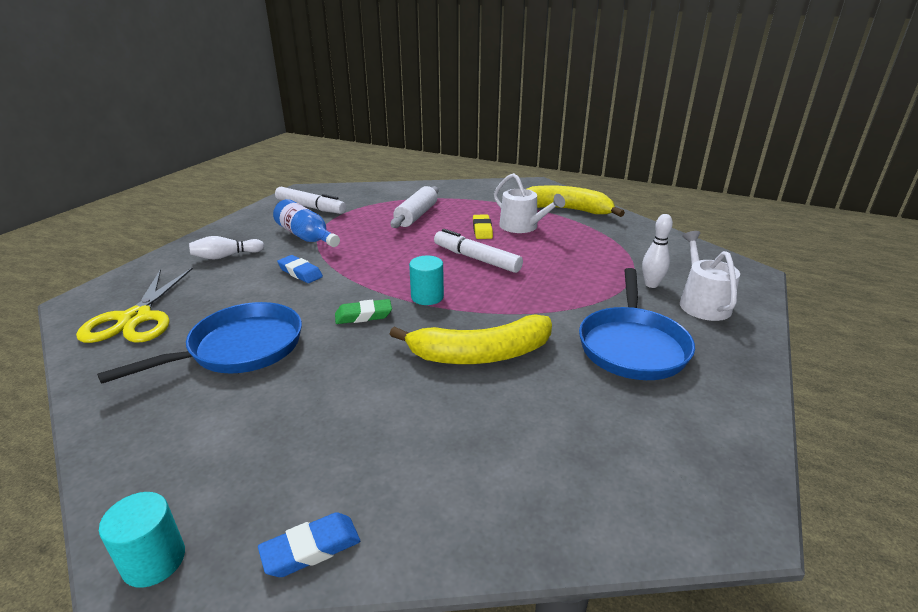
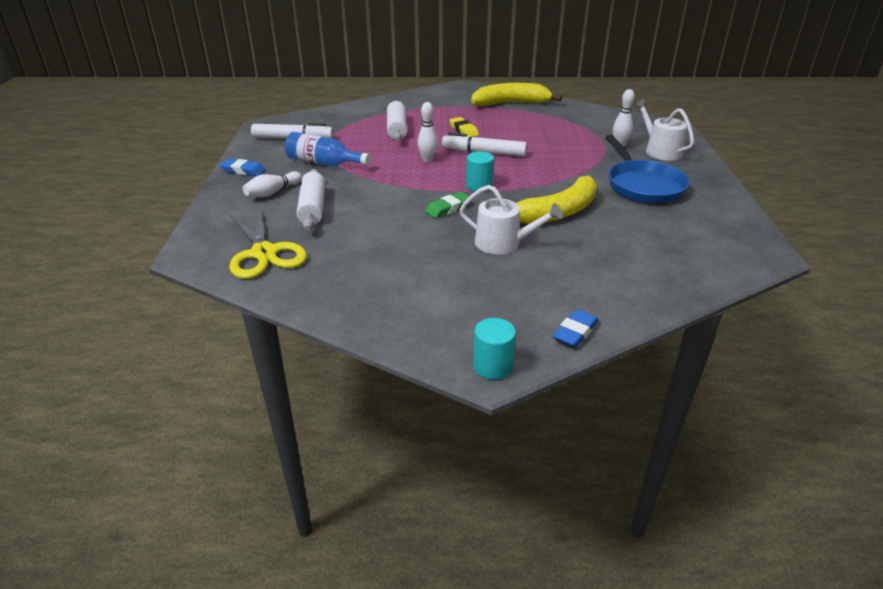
camera: 25 degrees left, 5 degrees up
(238, 281) = (312, 208): none -> white rolling pin
(239, 348) = (383, 251): blue pan -> none
(300, 272) = (357, 191): blue eraser -> blue eraser (243, 171)
(407, 255) = (427, 160): none -> white bowling pin
(522, 227) = (491, 122): white watering can -> white watering can (504, 243)

